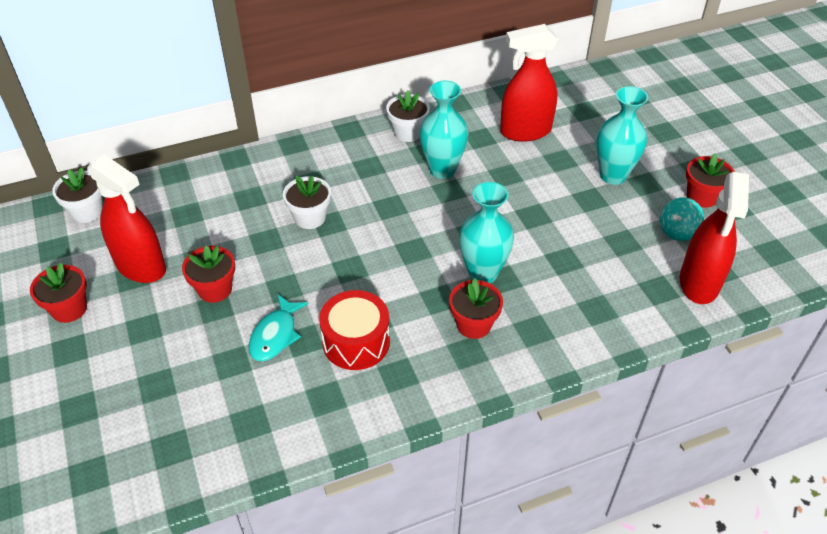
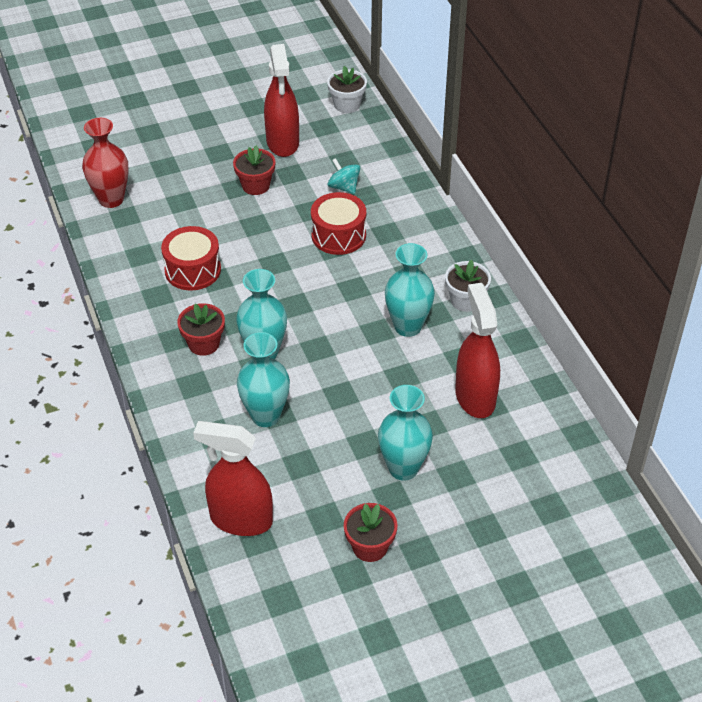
camera: 90 degrees right, 0 degrees up
(69, 309) = (241, 113): red flower pot -> none
(141, 267) = (282, 143): red spray bottle -> red spray bottle turned 45 degrees counterclockwise
(213, 442) = (111, 199): none -> red vase
(275, 335) = (204, 223): turquoise fish -> none
(310, 218) = (338, 235): white flower pot -> red drum
(568, 269) = (265, 416): none -> turquoise vase
(677, 231) = (316, 514): turquoise spinning top -> turquoise spinning top (344, 187)

